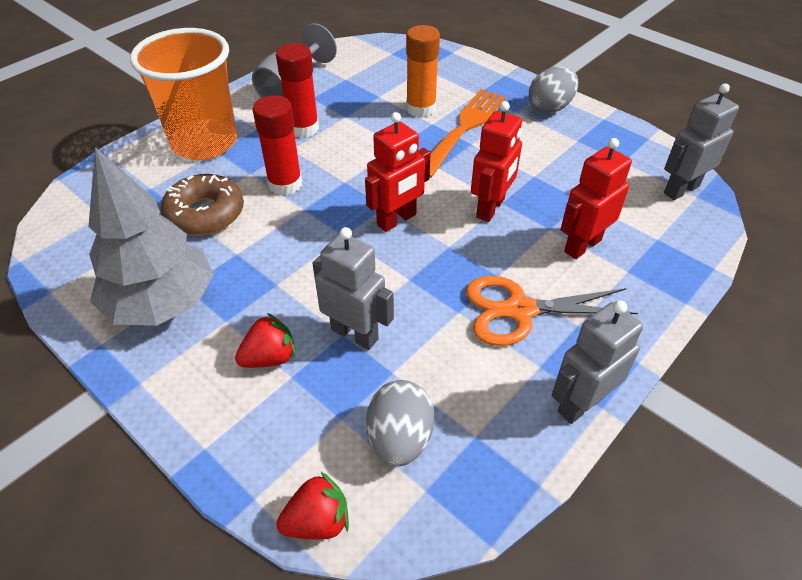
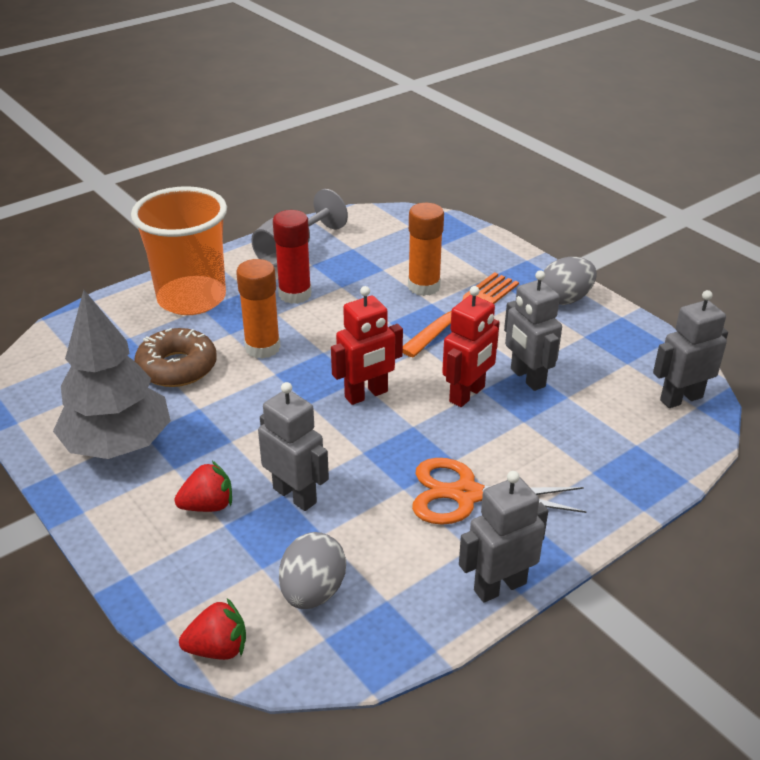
camera: 10 degrees right, 10 degrees down
(285, 184) = (262, 348): red glue stick -> orange glue stick
(540, 186) = (527, 378): none -> grey robot
(582, 245) = (552, 441): red robot -> none

